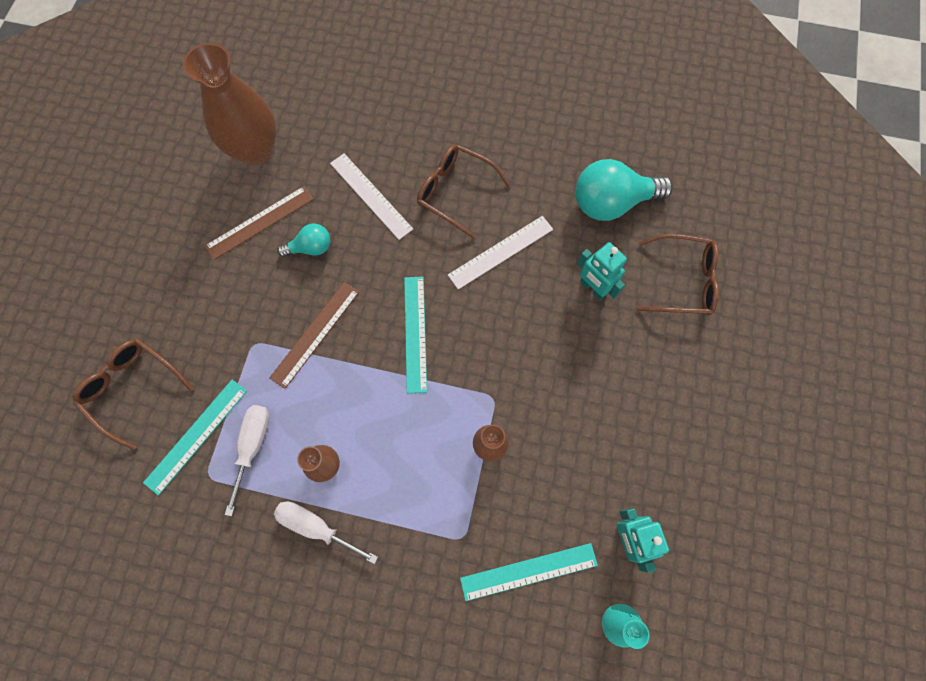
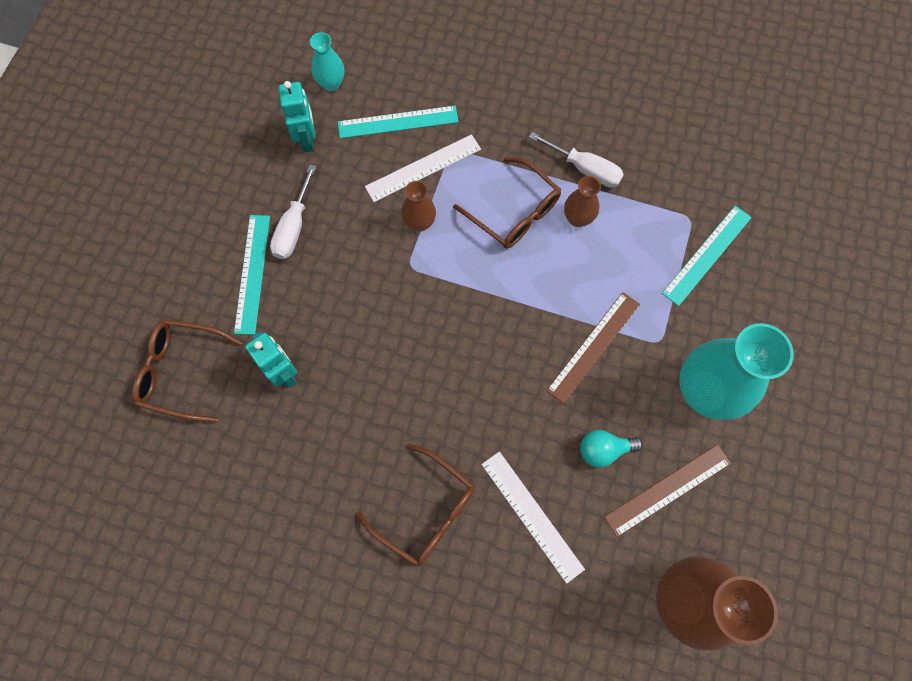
camera: 175 degrees left, 0 degrees up
(133, 389) = (780, 305): brown glasses -> brown glasses (514, 212)
(218, 302) = (704, 391): none -> turquoise vase
(253, 446) = (650, 240): white screwdriver -> white screwdriver (293, 227)
(415, 333) = (486, 338): turquoise ruler -> turquoise ruler (253, 273)
(501, 252) = (380, 425): white ruler -> white ruler (423, 167)
(611, 203) = (236, 478): turquoise light bulb -> none

